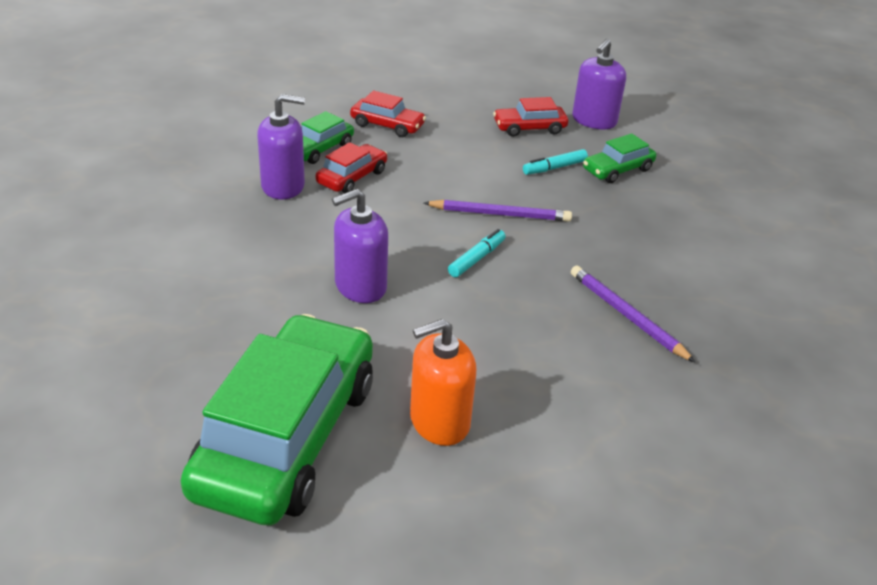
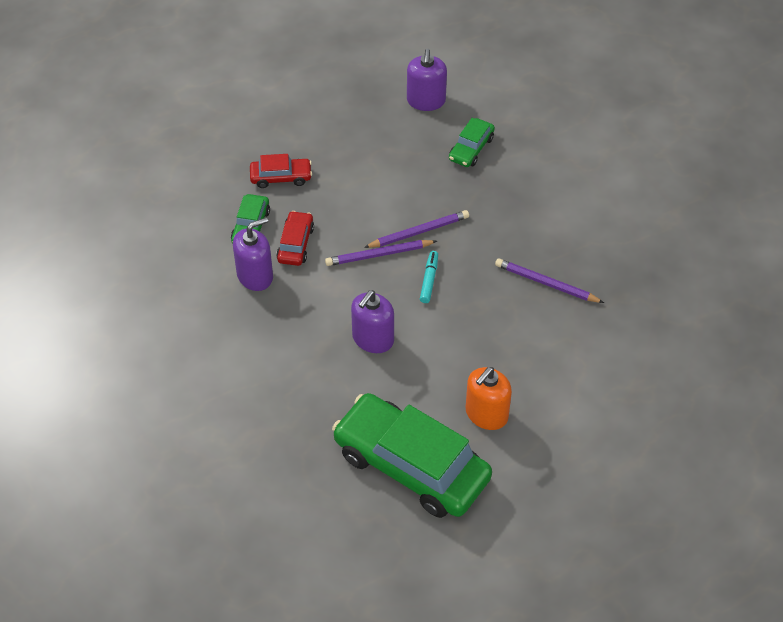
camera: 25 degrees left, 15 degrees up
(287, 436) = (411, 465): green car -> green car turned 45 degrees counterclockwise
(436, 217) = (379, 254): none -> purple pencil
(529, 128) = (385, 131): red car -> none
(554, 168) = (427, 167): turquoise marker -> none

